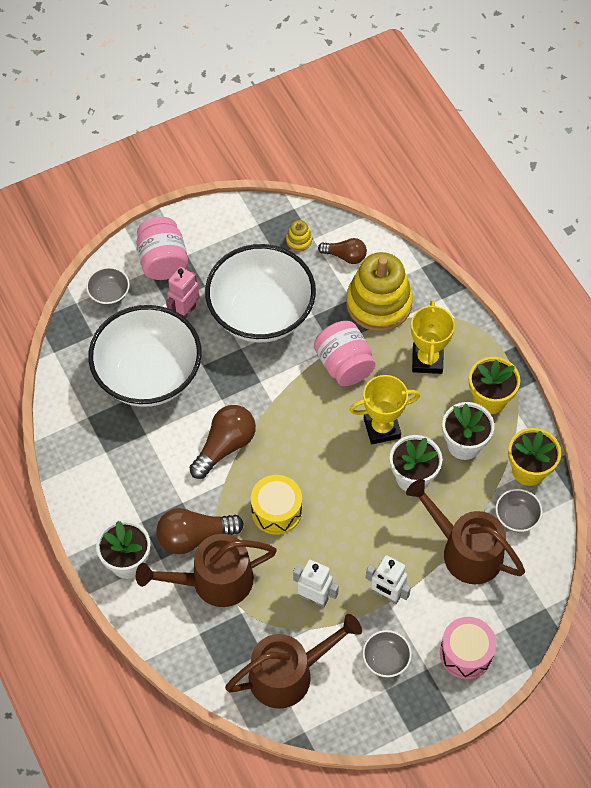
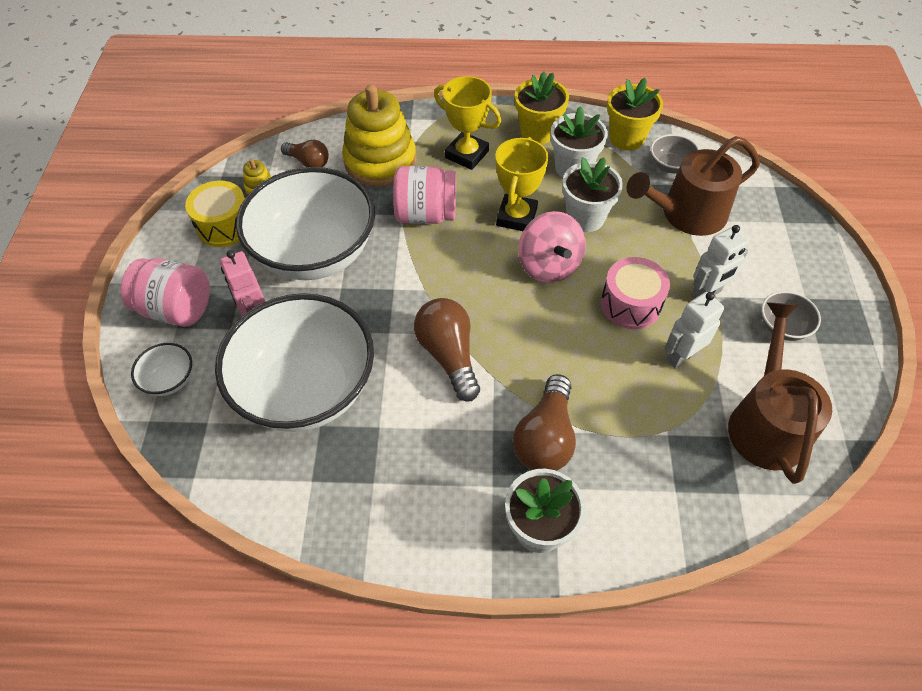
camera: 60 degrees left, 5 degrees down
(109, 294) = (170, 380): grey bowl -> white bowl
(214, 581) = (613, 444): brown watering can -> none
(276, 511) = (557, 343): yellow drum -> yellow drum (224, 225)
(345, 256) = (308, 162): brown light bulb -> brown light bulb turned 75 degrees clockwise
(346, 473) = (549, 265): none -> pink spinning top
(466, 653) = (799, 261): pink drum -> pink drum (630, 304)

